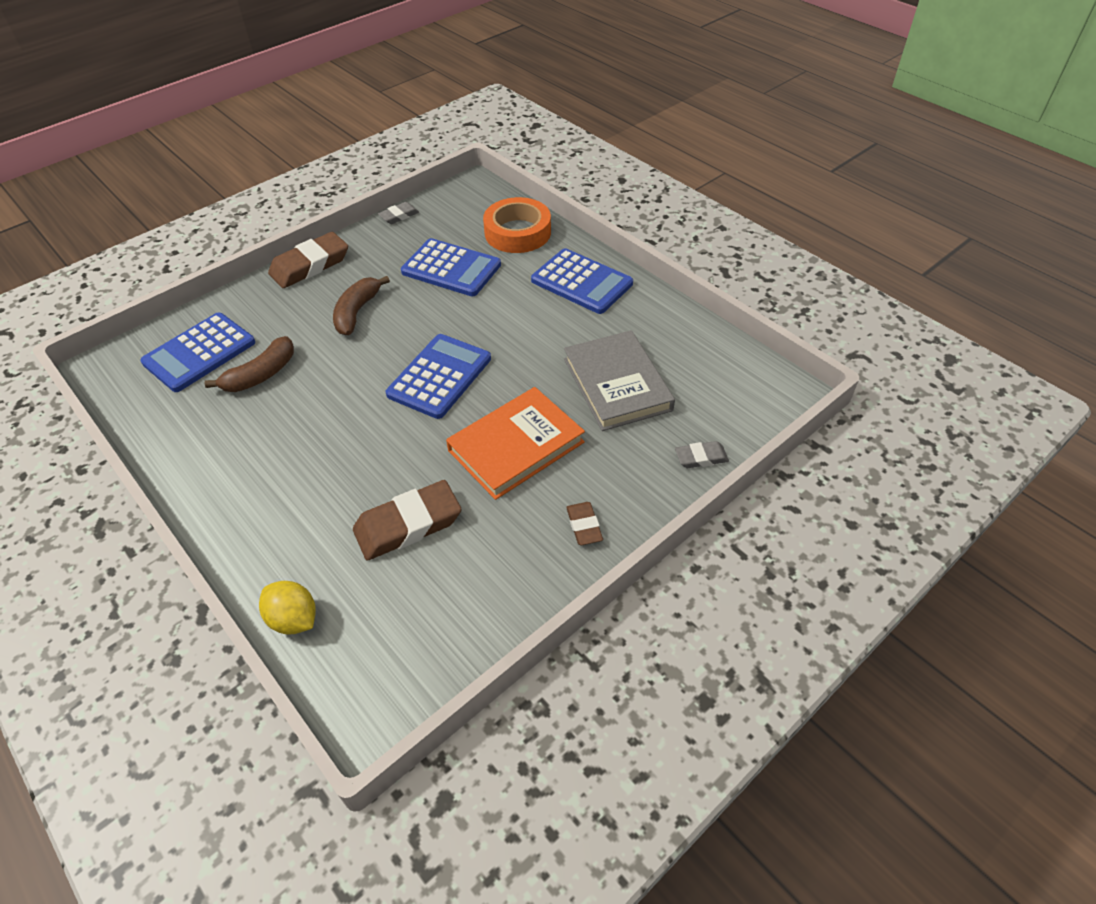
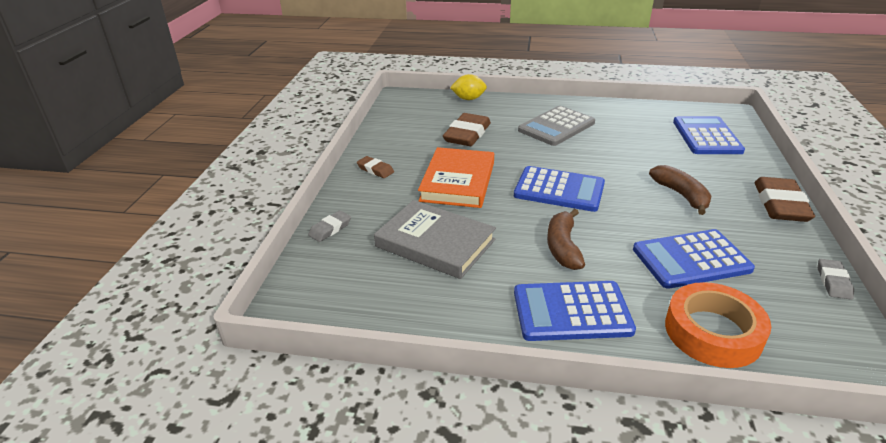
camera: 140 degrees right, 15 degrees down
(261, 375) = (654, 144): brown banana -> brown banana (563, 247)
(295, 467) = (556, 127): none -> grey calculator
(439, 376) = (559, 190): blue calculator -> blue calculator turned 60 degrees counterclockwise

